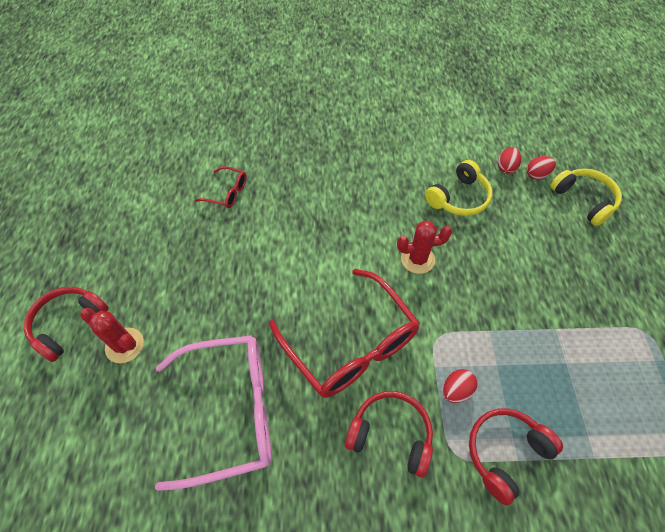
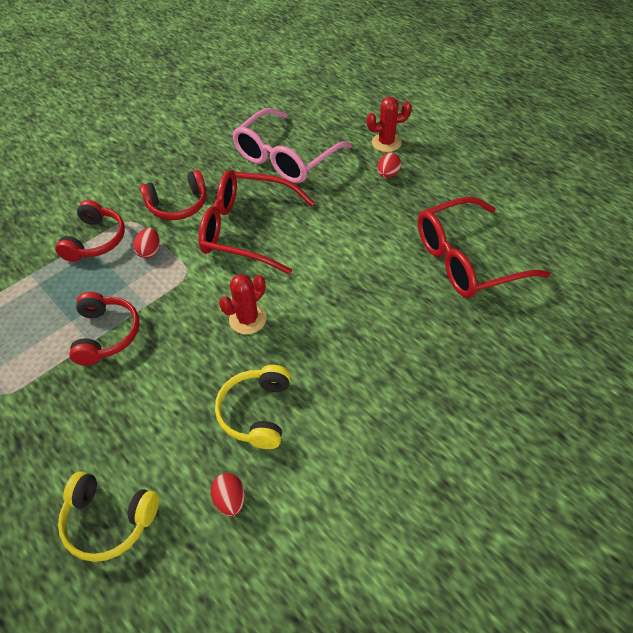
camera: 140 degrees right, 5 degrees down
(68, 324) = (433, 130): red headphones -> red headphones (107, 334)
(227, 192) = (466, 260): red glasses -> red glasses, size x2.15
(536, 175) = (186, 518): red egg -> red egg (388, 174)

